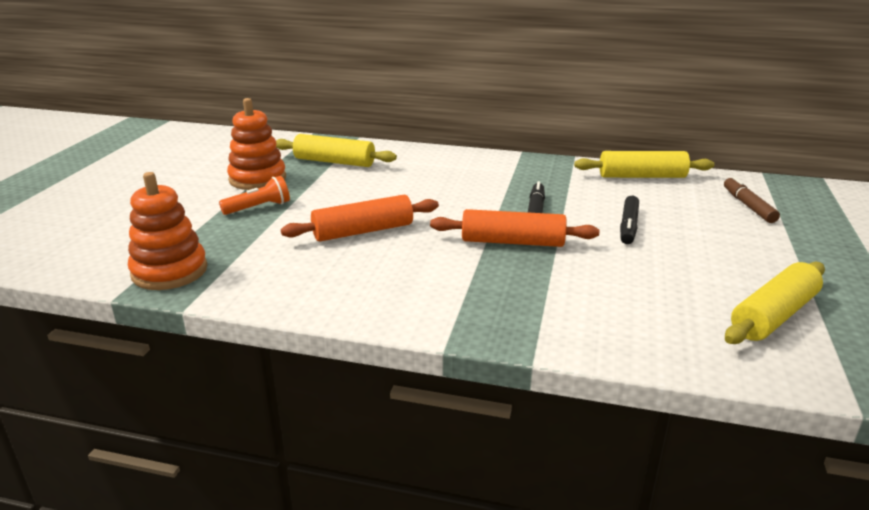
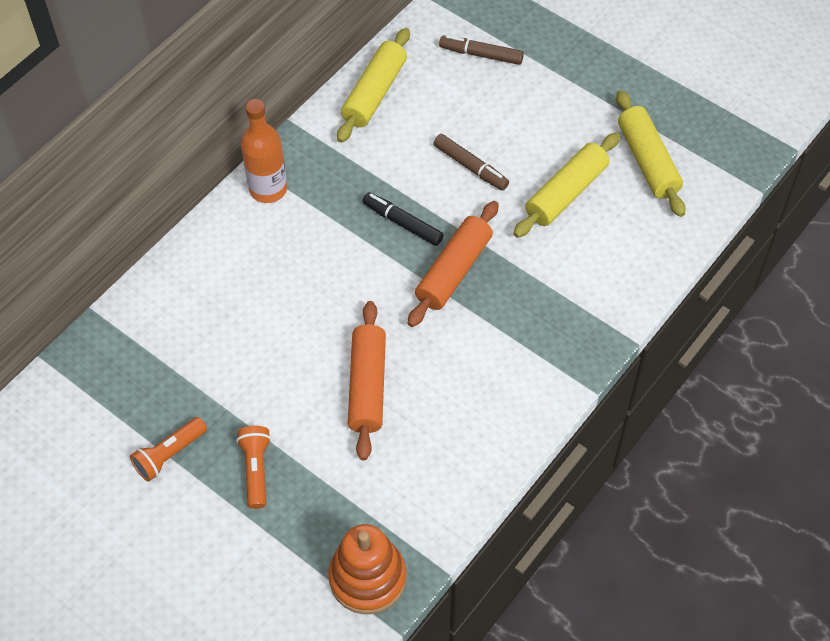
camera: 65 degrees left, 30 degrees up
(257, 179) = (169, 455): orange stacking toy -> orange flashlight
(334, 162) = (162, 359): yellow rolling pin -> yellow rolling pin (566, 193)
(507, 162) = (268, 189): none -> orange bottle
(628, 226) = (471, 167): black marker -> brown marker

